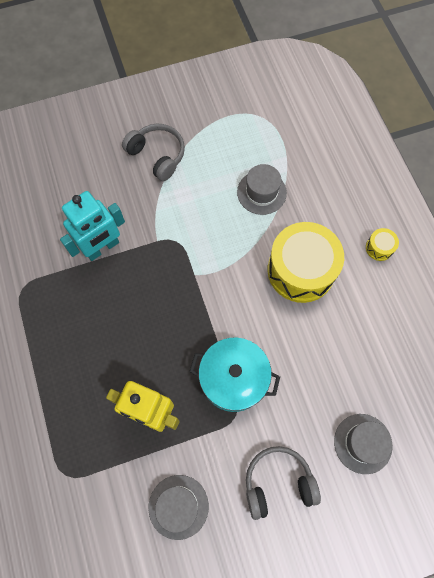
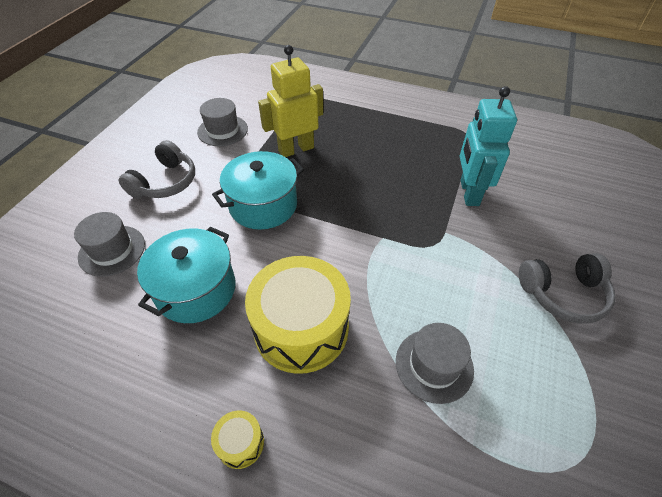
camera: 130 degrees right, 20 degrees down
(334, 352) = (196, 289): none -> turquoise pot

